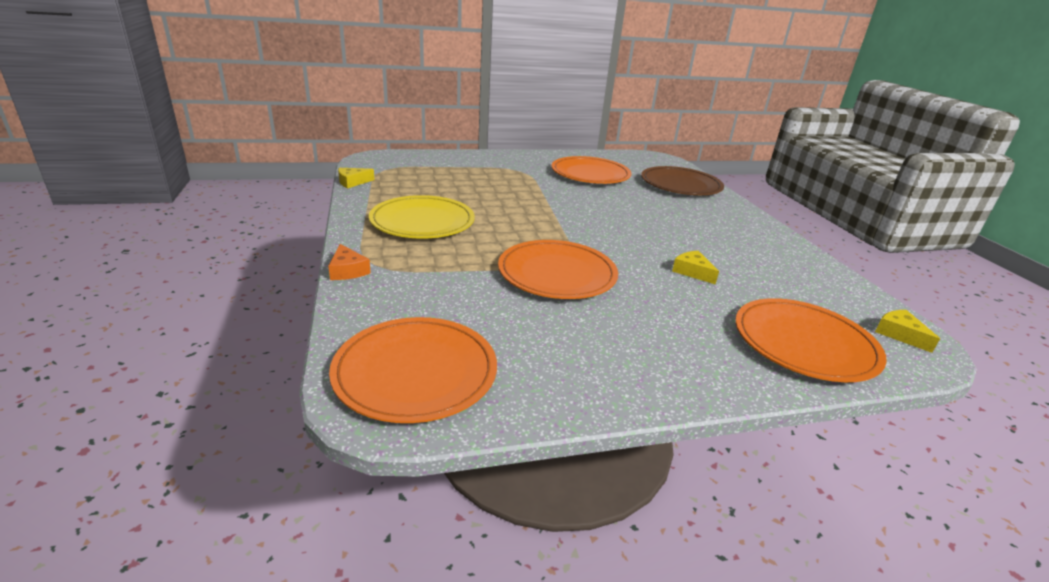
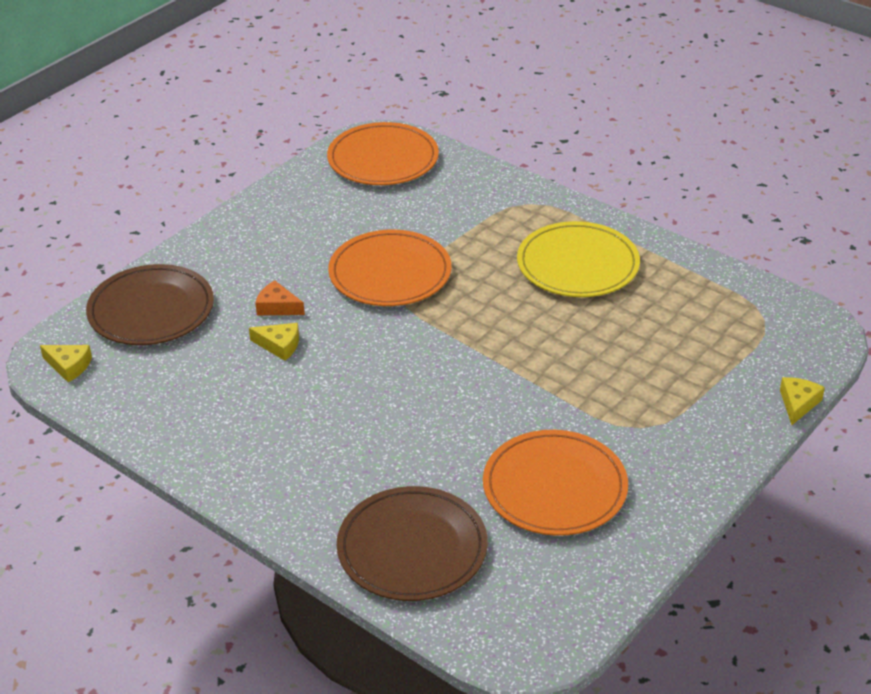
camera: 145 degrees right, 10 degrees up
(347, 270) = (534, 189): orange cheese -> orange cheese (277, 307)
(352, 182) = (739, 275): yellow cheese -> yellow cheese (798, 403)
(804, 343) = (151, 310): orange plate -> brown plate

